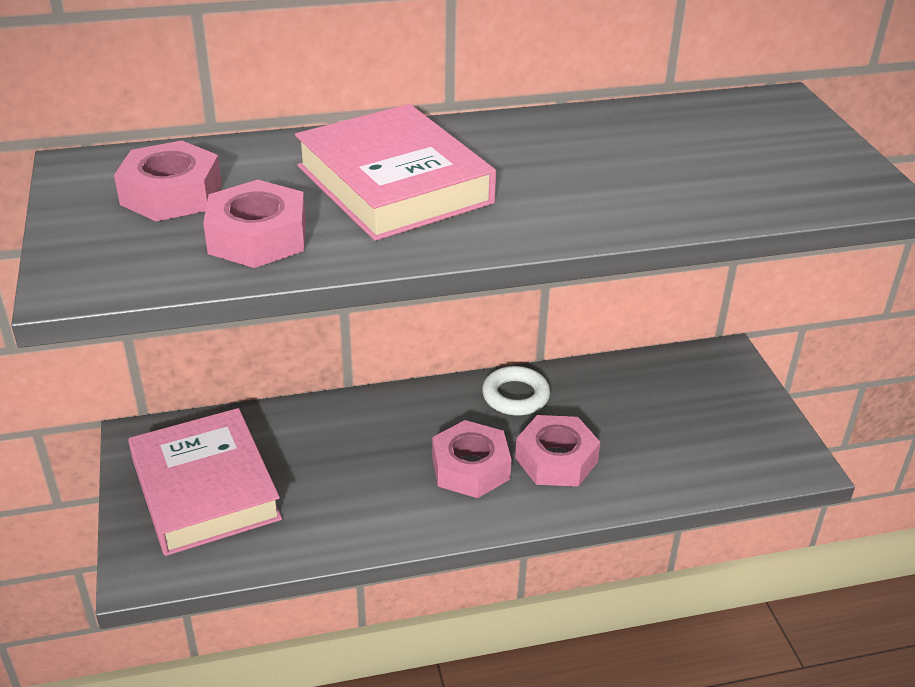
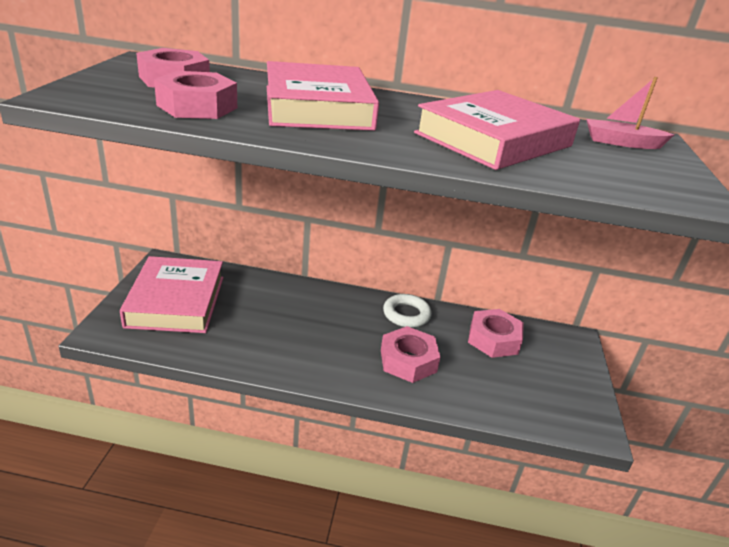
camera: 20 degrees right, 5 degrees down
(470, 468) = (346, 345): pink nut -> pink nut (493, 339)
(628, 170) = (493, 140): none -> pink book
(757, 123) = (621, 143): none -> pink boat

